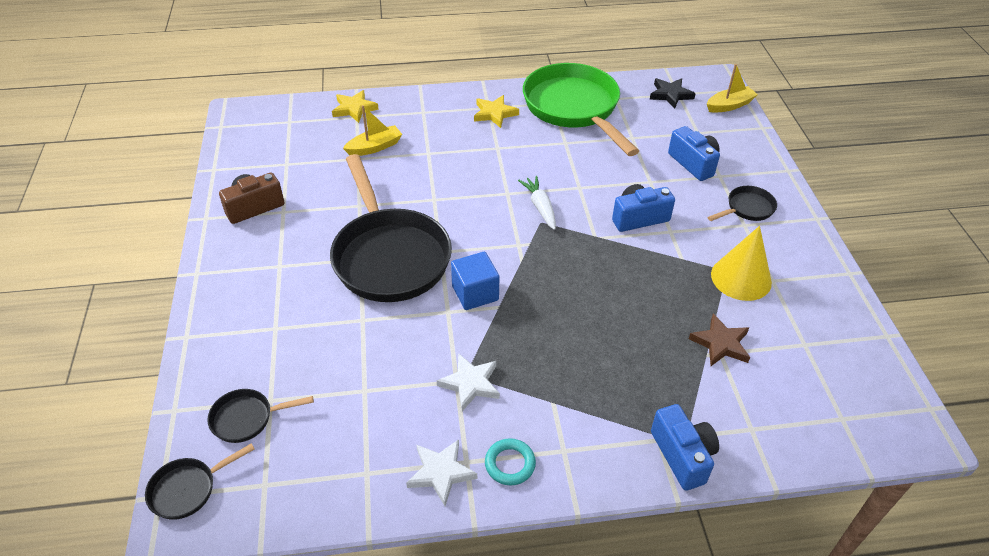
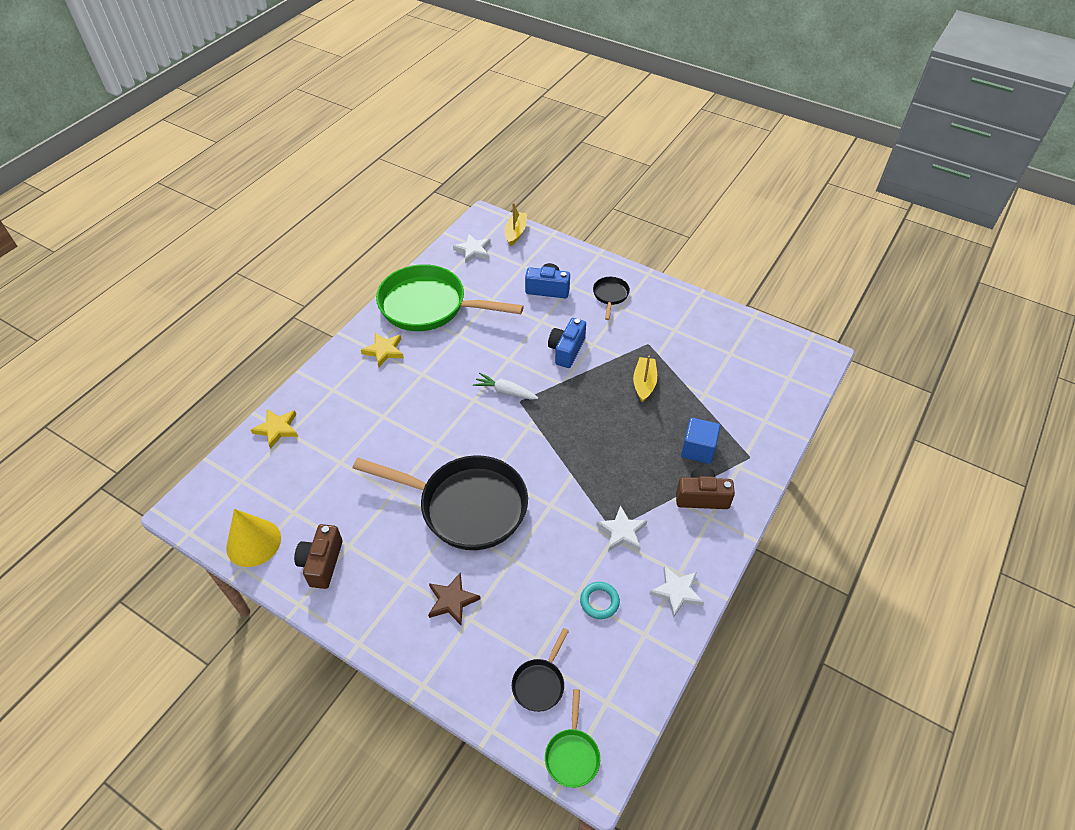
camera: 50 degrees left, 5 degrees up
(187, 489) = (572, 755): black pan -> green pan
(374, 147) = (339, 444): yellow boat -> yellow boat (644, 383)
(475, 293) = (548, 479): blue cube -> blue cube (698, 449)
(510, 464) = (698, 551): turquoise ring -> turquoise ring (599, 602)
(582, 428) = (702, 497): none -> brown camera
(670, 95) = (473, 250): black star -> white star
(682, 455) = (757, 464): blue camera -> none
(721, 343) = (698, 388): brown star -> brown star (452, 600)
(741, 278) = (660, 342): yellow cone -> yellow cone (253, 542)

